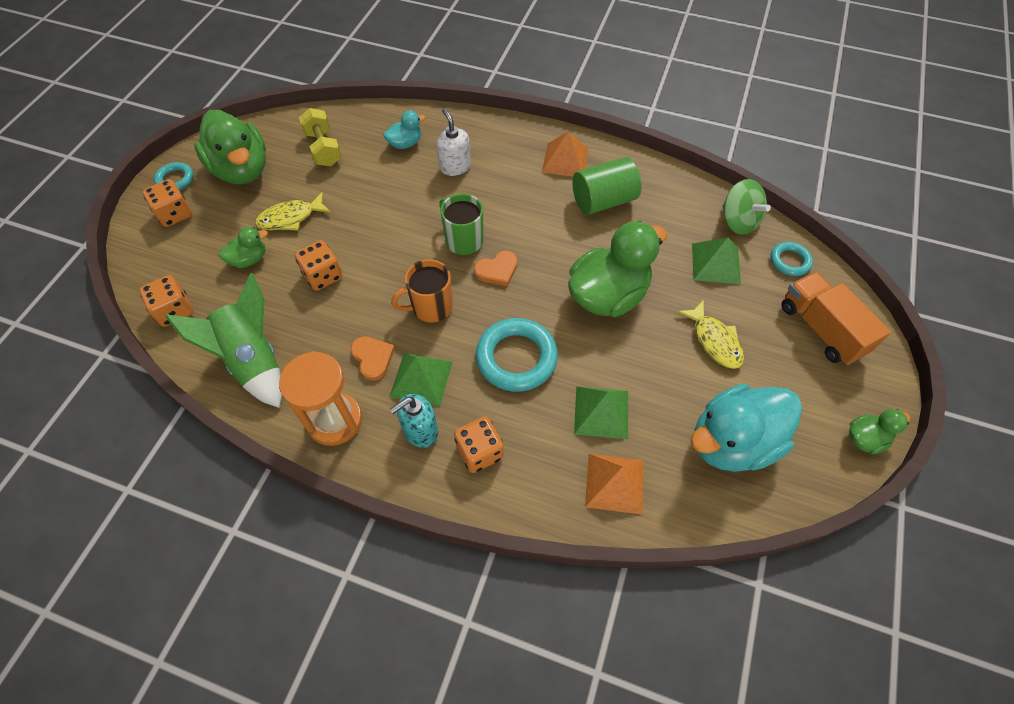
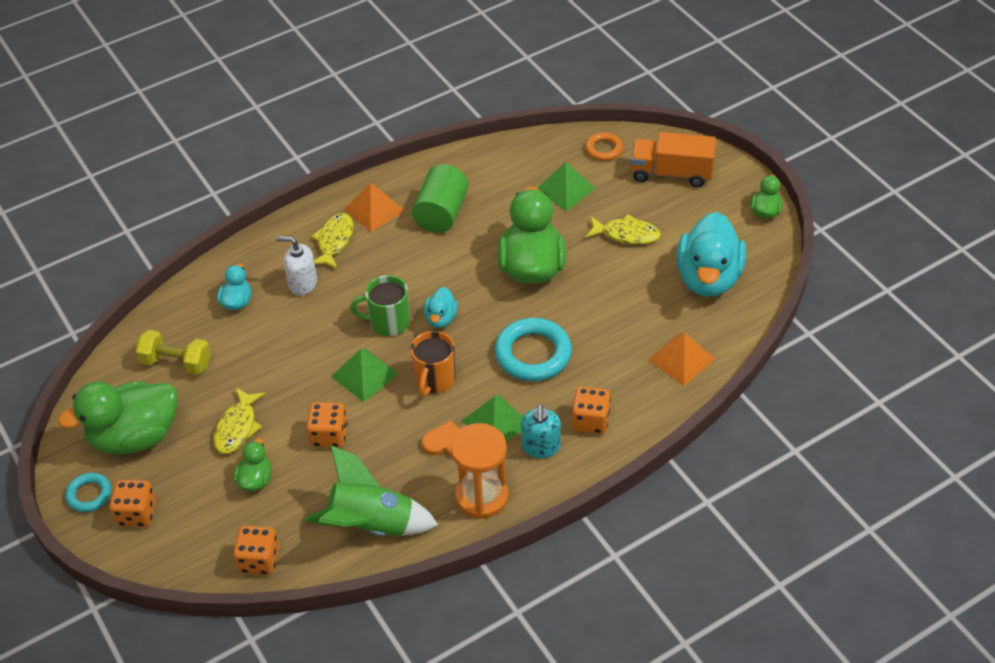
camera: 50 degrees left, 10 degrees down
(242, 170) = (135, 437): green duck -> green duck turned 150 degrees clockwise
(497, 270) = (441, 318): orange heart -> turquoise duck
(512, 158) = (334, 241): none -> yellow fish
(601, 412) = (623, 332): green pyramid -> green pyramid (364, 375)
(738, 221) = (542, 151): green spinning top -> none
(789, 261) = (604, 149): turquoise ring -> orange ring

